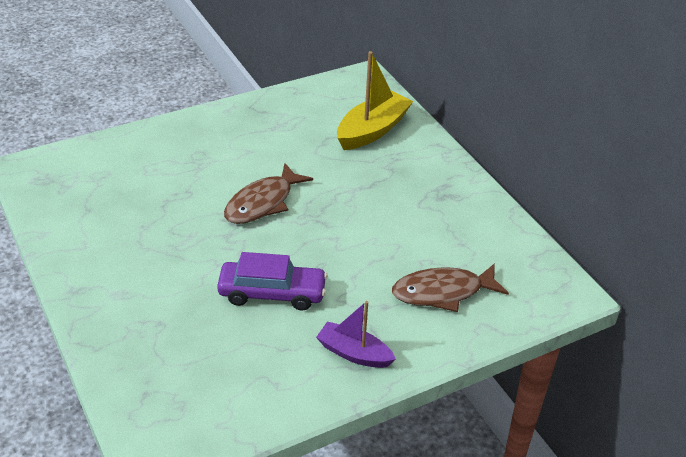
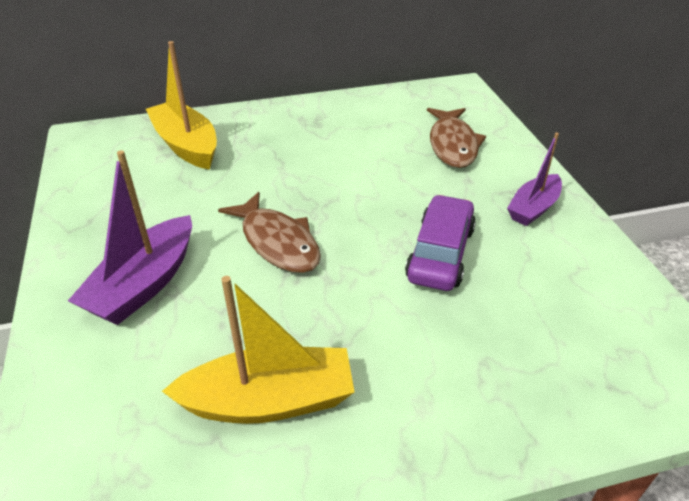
camera: 75 degrees left, 0 degrees up
(116, 226) = (269, 401): none -> yellow boat
(205, 152) = (144, 284): none -> purple boat

